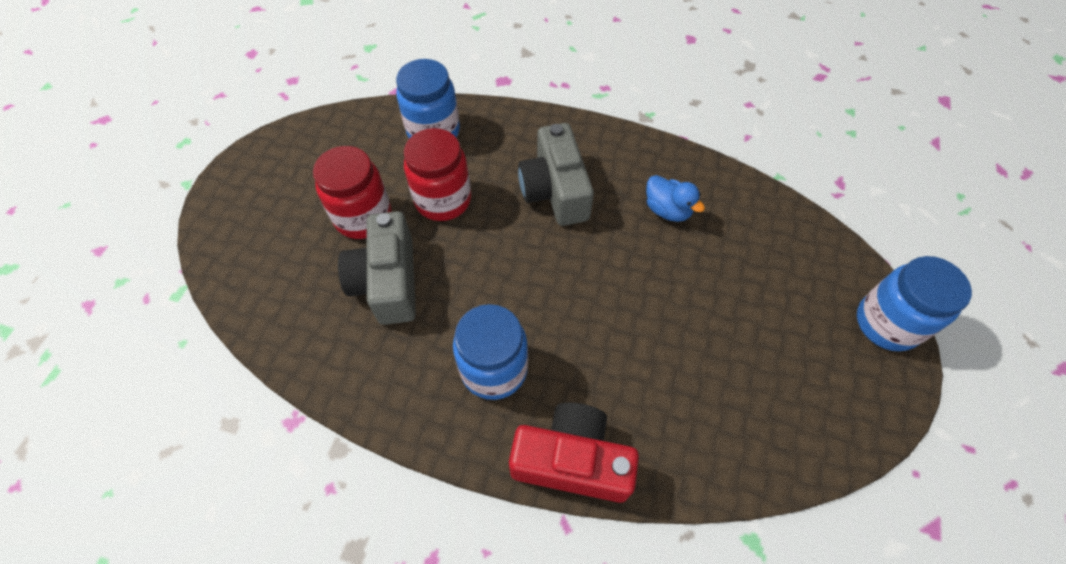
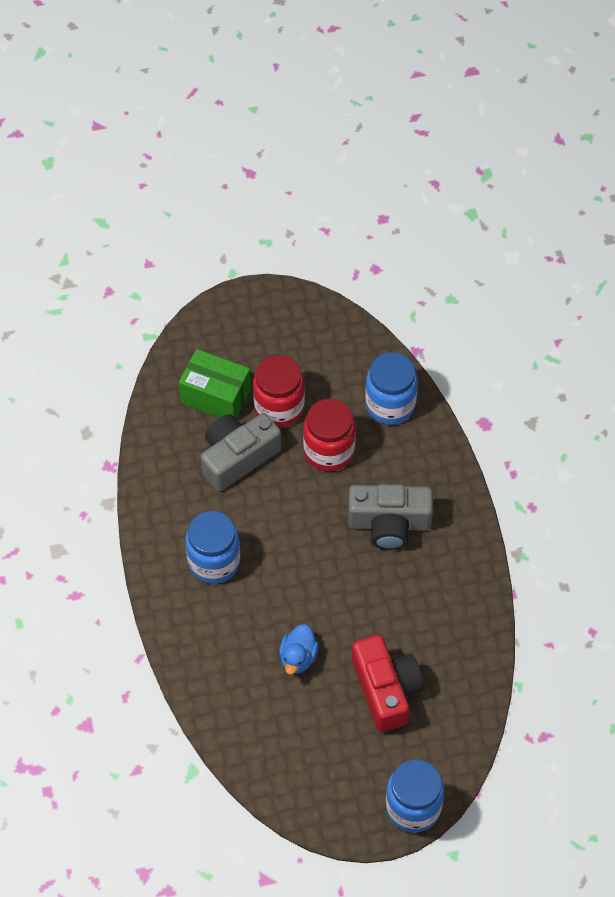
camera: 60 degrees right, 0 degrees up
(303, 265) = (216, 396): none -> green box
(555, 190) = (389, 523): grey camera -> grey camera turned 135 degrees counterclockwise
(572, 460) = (180, 641): red camera -> red camera (386, 689)
(667, 210) = (423, 613): blue duck -> blue duck (298, 657)

